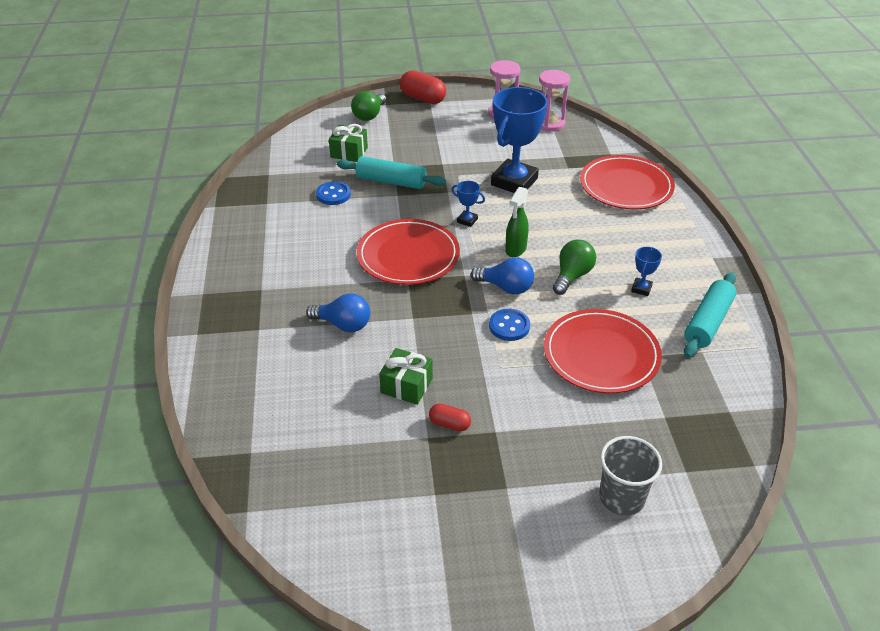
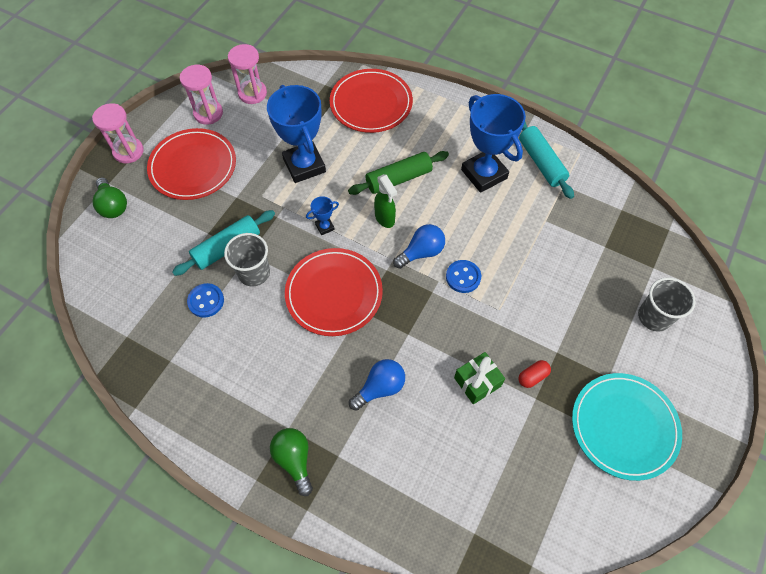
camera: 55 degrees left, 20 degrees up
(349, 152) = (155, 254): green gift -> none
(383, 205) = (254, 273): none -> grey cup
(423, 98) = (128, 151): red capsule -> pink hourglass
(459, 525) = (624, 426): none -> turquoise plate
(567, 238) = (399, 179): none -> green rolling pin
(572, 276) = (440, 204): green light bulb -> green light bulb (294, 460)
(601, 354) = (529, 242): red plate -> red plate (193, 166)
(641, 289) = (484, 174): blue trophy -> blue trophy, size x2.37

